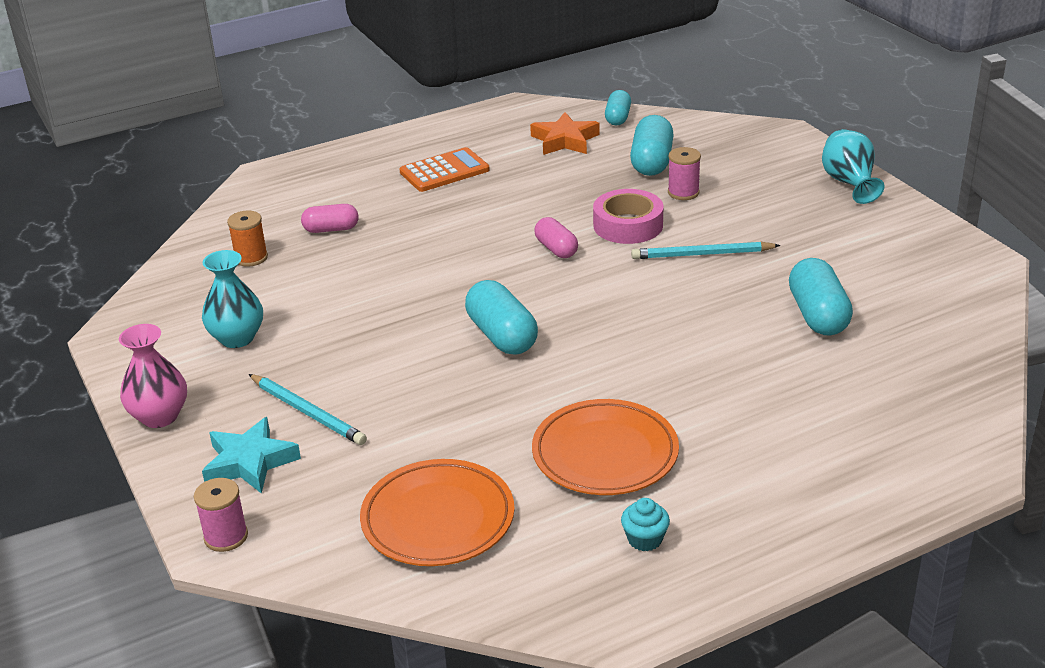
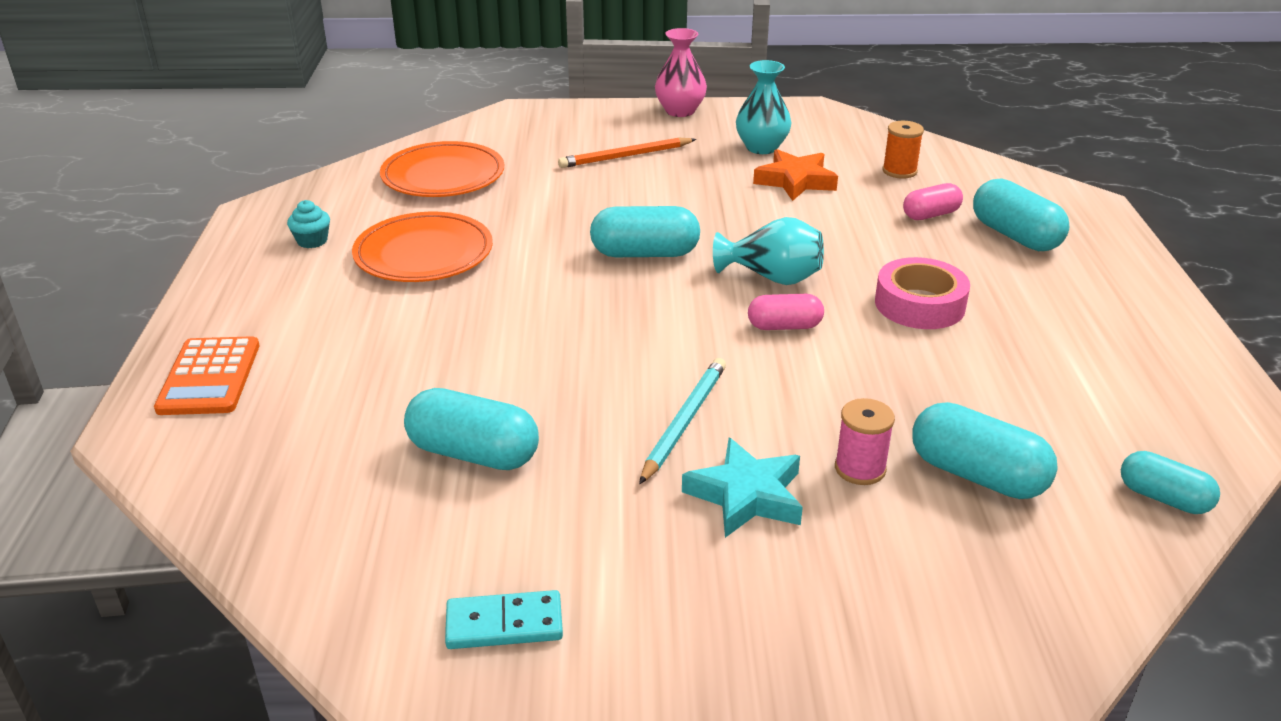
camera: 115 degrees right, 0 degrees up
(226, 537) = (519, 114): pink spool -> none
(249, 462) = (589, 130): turquoise star -> turquoise star (746, 495)
(308, 412) = (625, 156): turquoise pencil -> orange pencil
(331, 229) = (930, 215): pink capsule -> pink capsule turned 45 degrees clockwise
(344, 192) = (1015, 236): none -> turquoise capsule
(444, 171) = (1038, 305): orange calculator -> orange calculator (209, 377)
(565, 140) = (1094, 420): orange star -> orange star (795, 181)
(628, 225) = (801, 392): pink tape -> pink tape (919, 304)
(849, 183) = (772, 663): turquoise vase -> turquoise vase (772, 278)
(921, 254) = (504, 624): none -> turquoise domino

